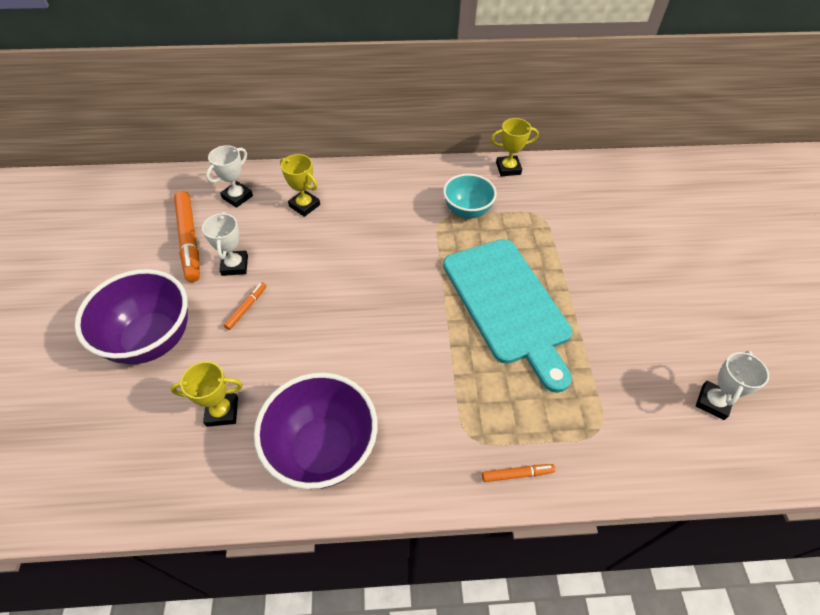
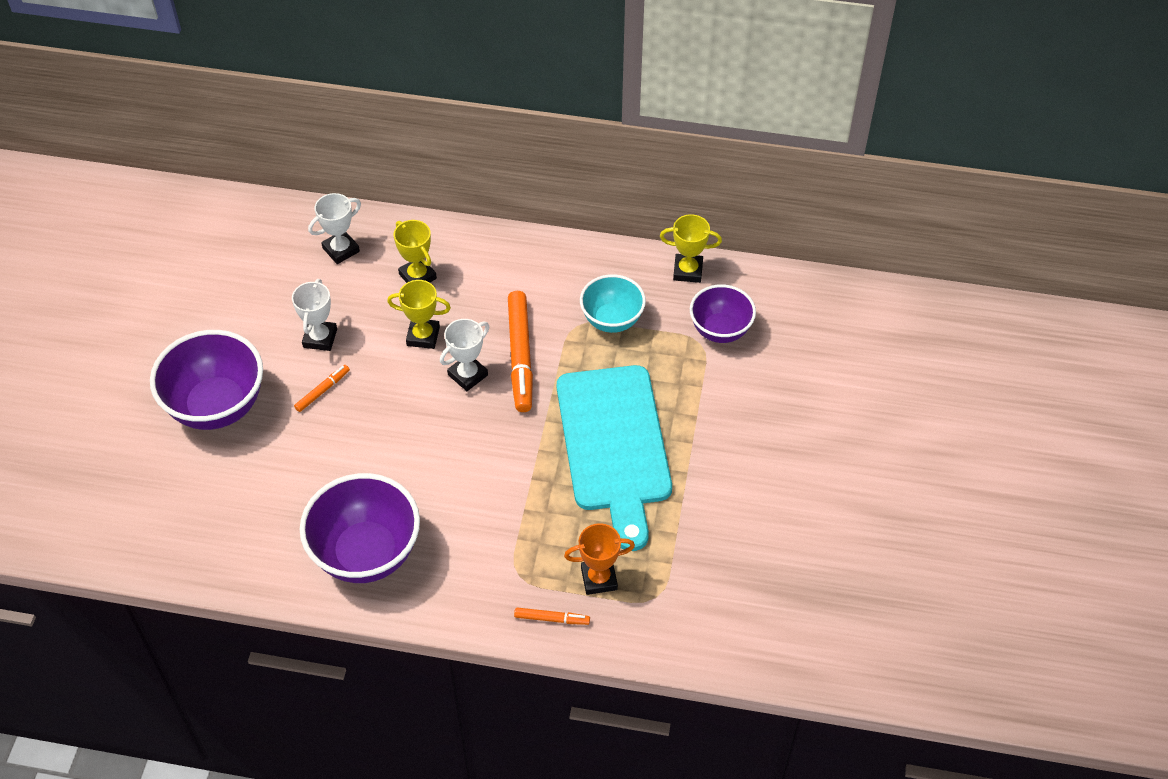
camera: 15 degrees right, 0 degrees up
(189, 240) = (275, 296): orange marker -> orange marker (520, 356)
(222, 411) = (275, 496): yellow trophy -> yellow trophy (423, 336)
(543, 424) = (599, 579): none -> orange trophy
(550, 204) = (720, 330): none -> purple bowl
(713, 402) = (794, 596): white trophy -> white trophy (467, 375)

